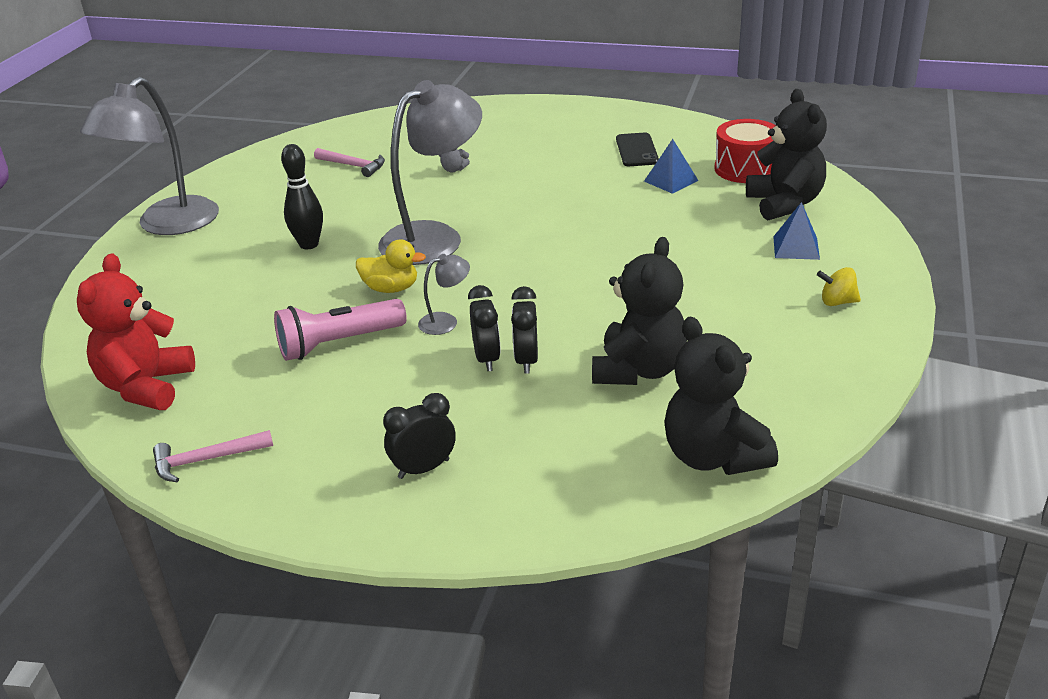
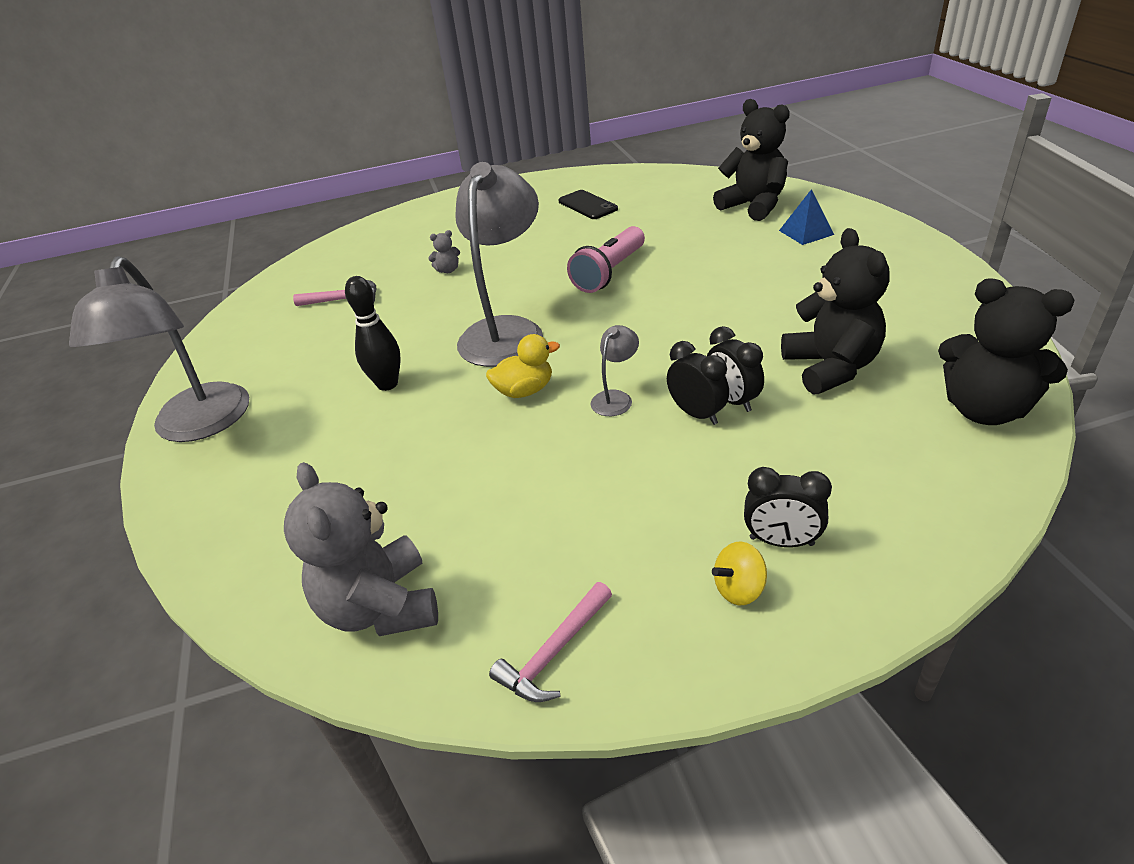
camera: 30 degrees left, 5 degrees up
(146, 386) = (380, 607): red teddy bear -> grey teddy bear
(338, 344) = (540, 463): pink flashlight -> pink flashlight (609, 273)
(424, 469) = (781, 541): black clock -> black clock turned 105 degrees counterclockwise
(671, 181) = (646, 218): blue pyramid -> none
(745, 169) = (690, 192): red drum -> none
(837, 302) = (890, 259): yellow spinning top -> yellow spinning top (739, 589)

